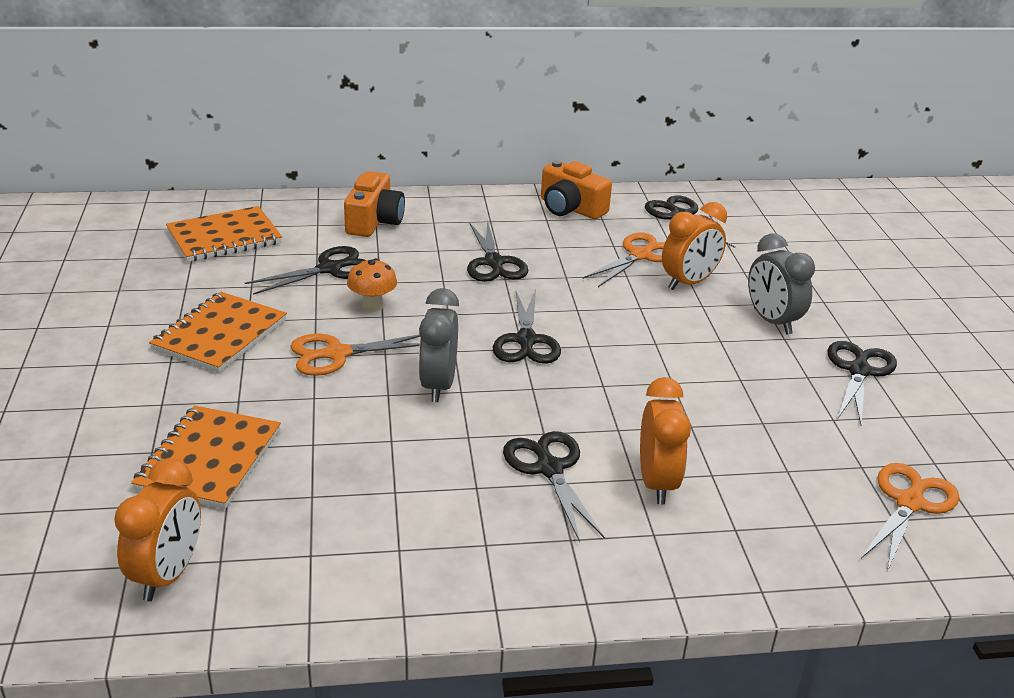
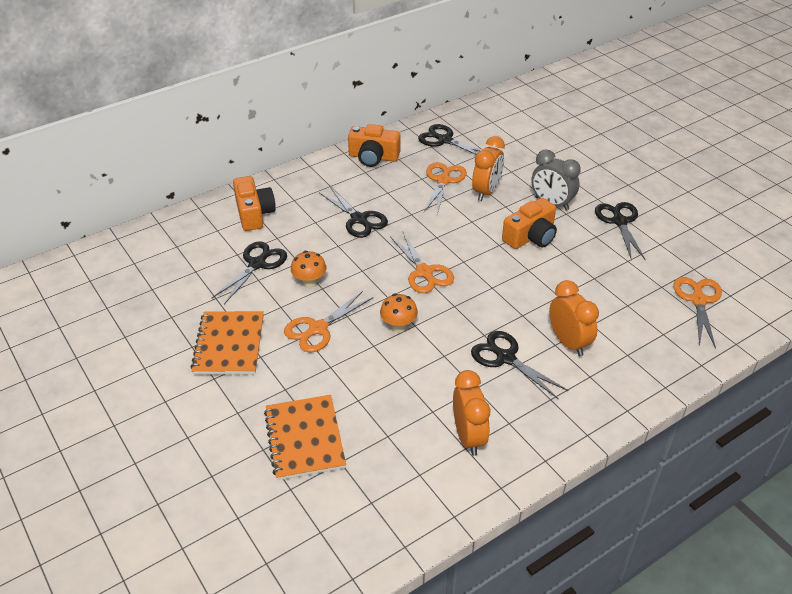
camera: 25 degrees left, 10 degrees up
(168, 575) = (349, 526): orange clock -> orange clock (468, 437)
(224, 237) = (161, 264): orange notebook -> none
(438, 385) = (398, 326): grey clock -> orange mushroom
(526, 340) = (424, 272): black scissors -> orange scissors
(708, 348) = (530, 237): none -> orange camera

